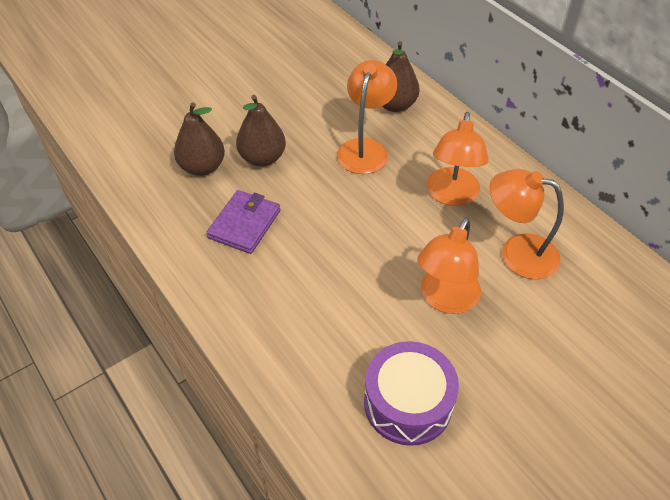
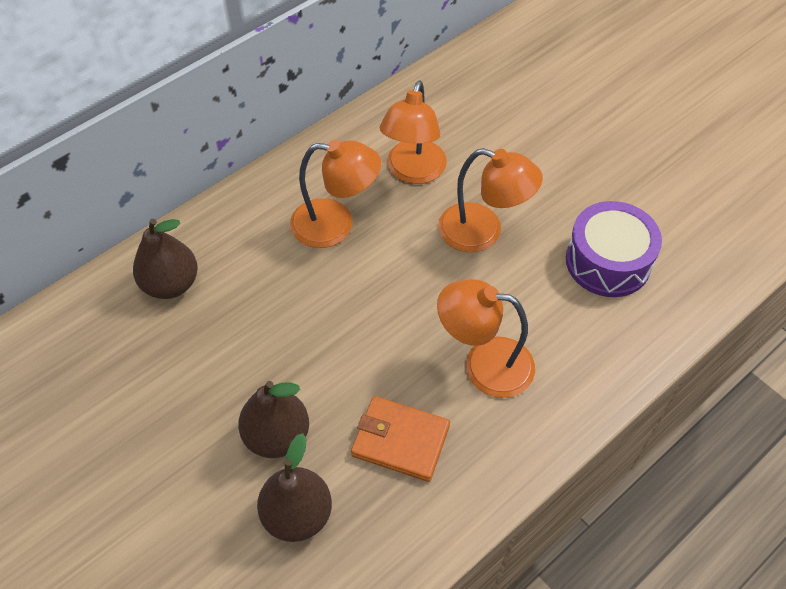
camera: 95 degrees left, 5 degrees up
(244, 224) = (400, 440): purple wallet -> orange wallet
(365, 148) = (256, 314): orange lamp -> orange lamp (484, 364)

